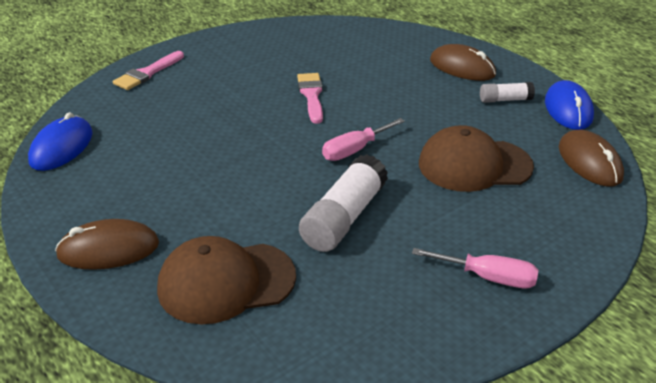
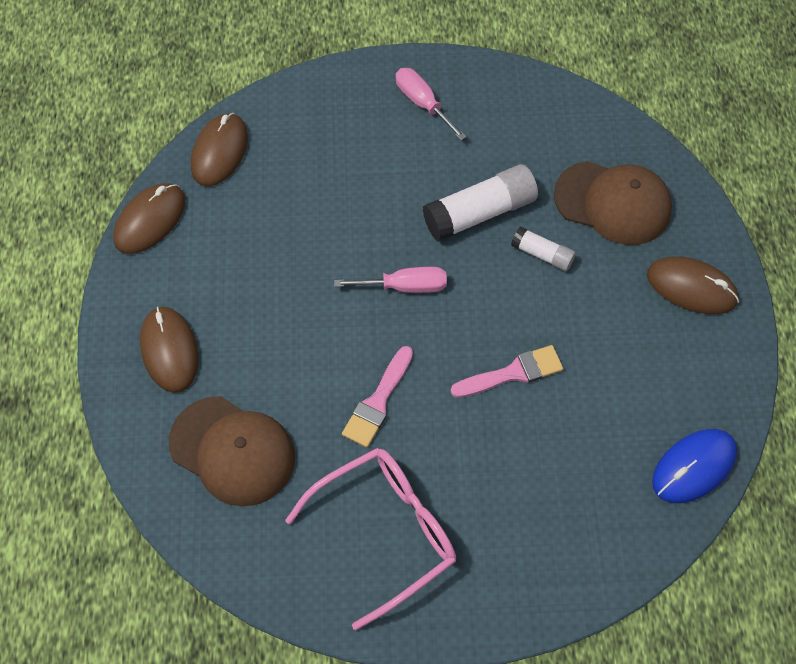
camera: 145 degrees left, 25 degrees up
(147, 73) = (539, 576): pink brush -> pink brush (513, 373)
(253, 57) = (386, 532): none -> pink glasses
(474, 165) = (318, 205): brown cap -> brown cap (232, 451)
(505, 100) = (190, 270): white glue stick -> white glue stick (542, 254)
(568, 109) = (150, 220): blue mouse -> brown mouse

